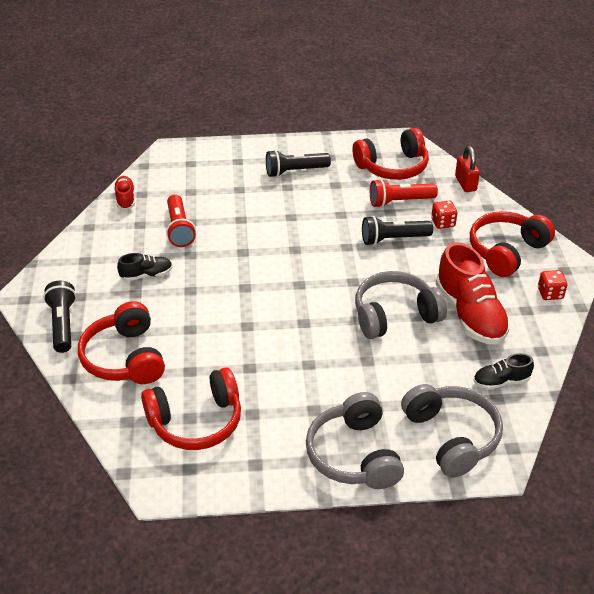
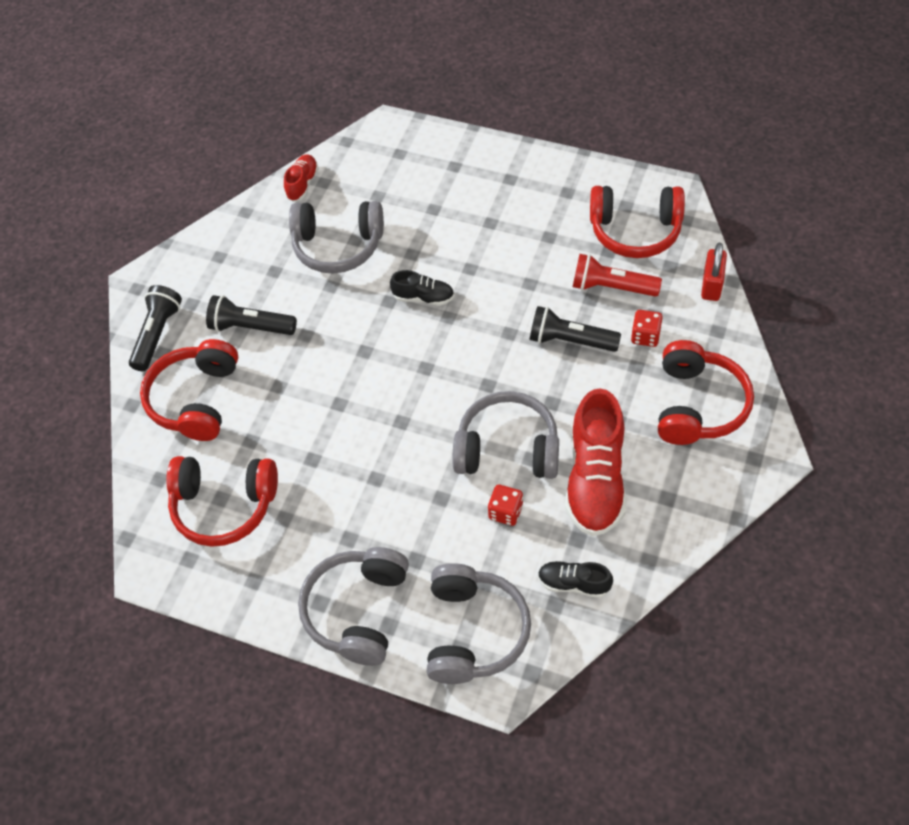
camera: 30 degrees right, 15 degrees up
(146, 275) = (271, 298): black shoe -> black shoe (423, 297)
(179, 229) = (338, 246): red flashlight -> grey headphones
(295, 171) = (512, 202): black flashlight -> black flashlight (250, 327)
(506, 251) = (698, 405): red headphones -> red headphones turned 120 degrees clockwise
(550, 293) = (712, 485): red dice -> red dice (505, 512)

